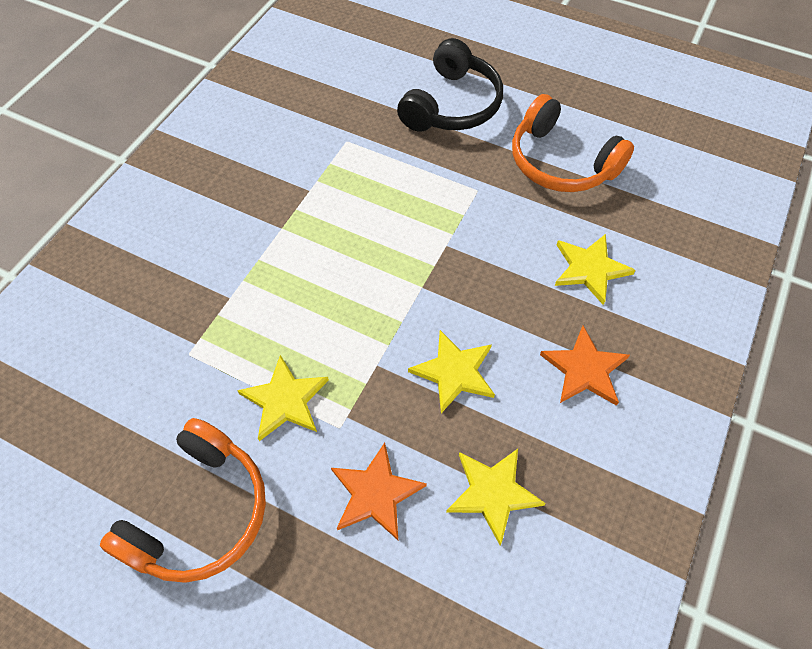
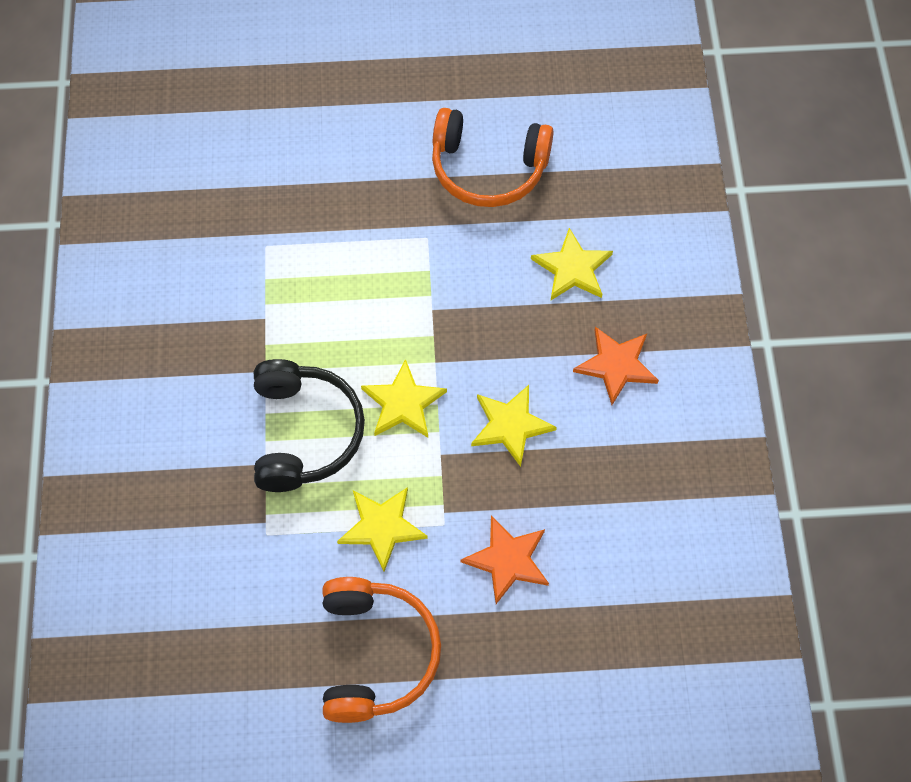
camera: 30 degrees left, 5 degrees up
(452, 105) = (346, 153): black headphones -> black headphones (305, 433)
(493, 493) = (599, 508): yellow star -> yellow star (403, 403)

